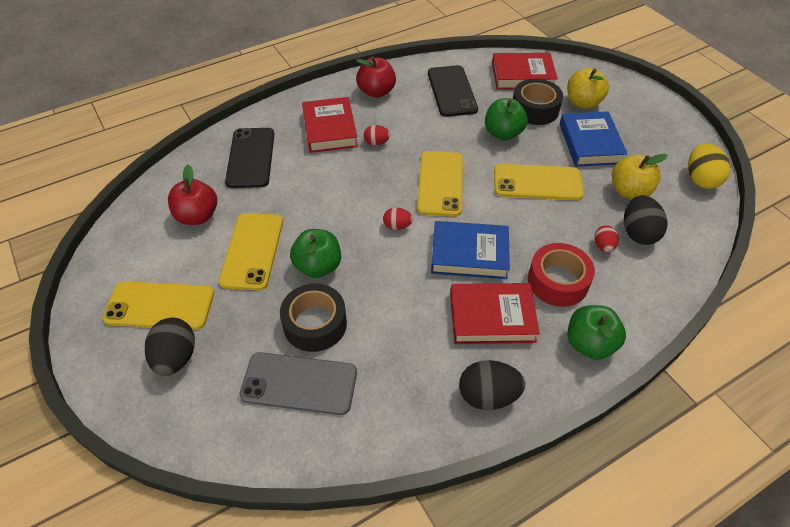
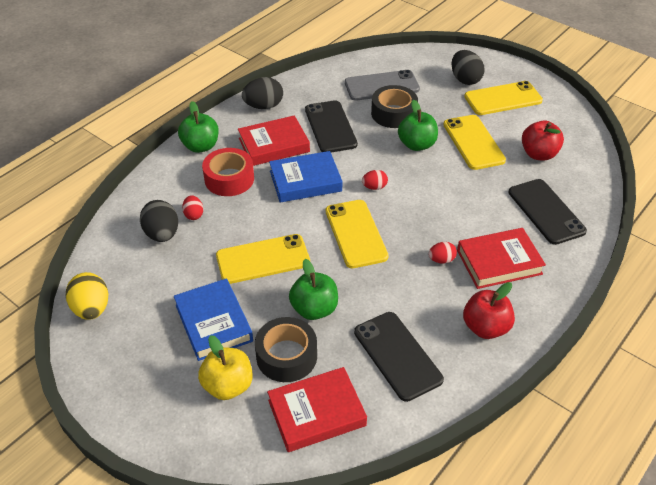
camera: 160 degrees right, 5 degrees down
(330, 129) = (499, 262): red book -> red book turned 75 degrees counterclockwise
(408, 326) = (330, 127): none -> black phone
(629, 191) = (169, 274): yellow apple -> none

